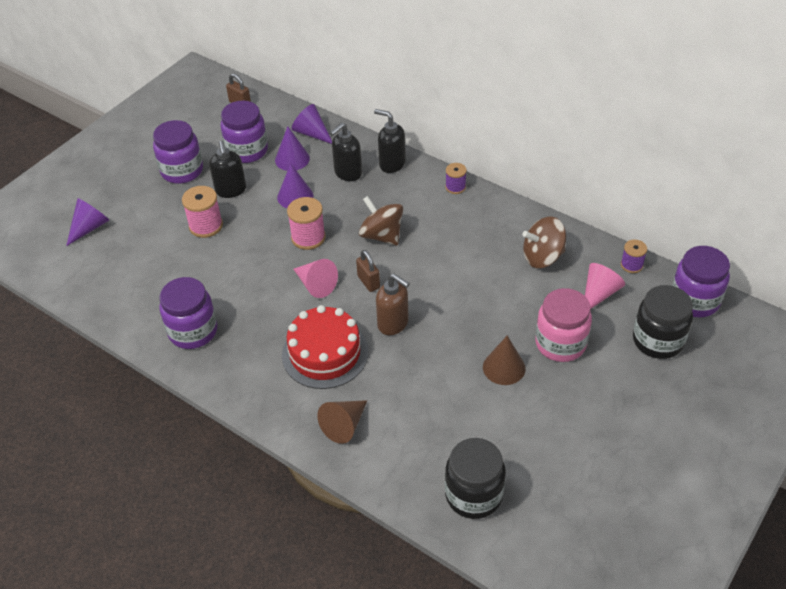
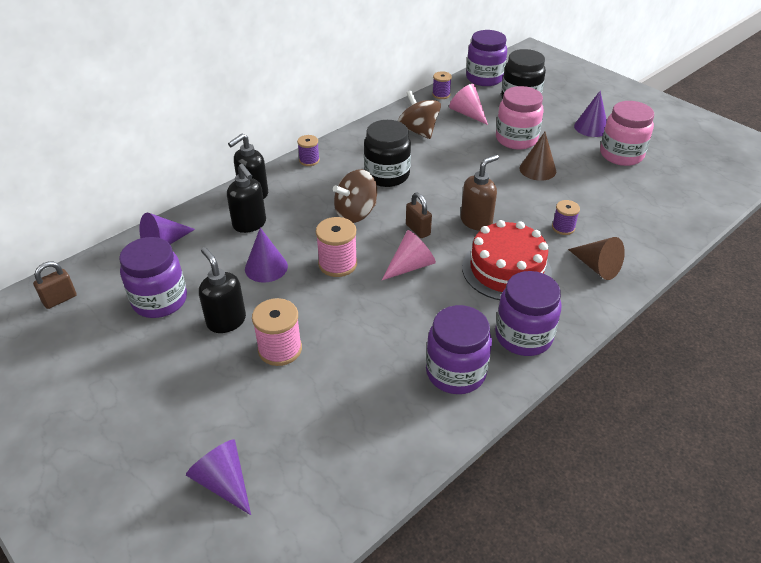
camera: 80 degrees left, 5 degrees down
(182, 171) = (159, 367): purple jar -> purple jar (523, 336)
(231, 190) = (226, 321): black soap dispenser -> black soap dispenser turned 120 degrees counterclockwise
(292, 159) = (200, 263): purple cone -> purple cone (591, 127)
(368, 282) = (418, 230): brown padlock -> brown padlock turned 75 degrees clockwise
(402, 395) = (563, 228): none -> purple spool
(473, 495) = (667, 204): black jar -> black jar (387, 175)
(542, 257) = (418, 131): brown spinning top -> brown spinning top turned 150 degrees clockwise
(566, 449) = (621, 155): none -> pink jar

